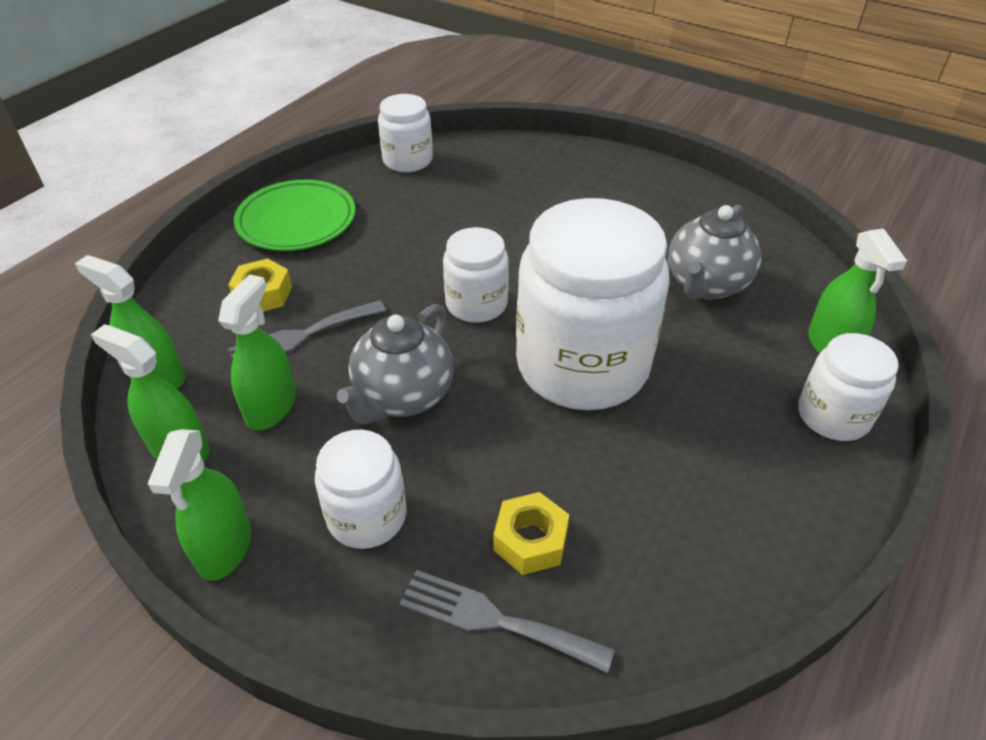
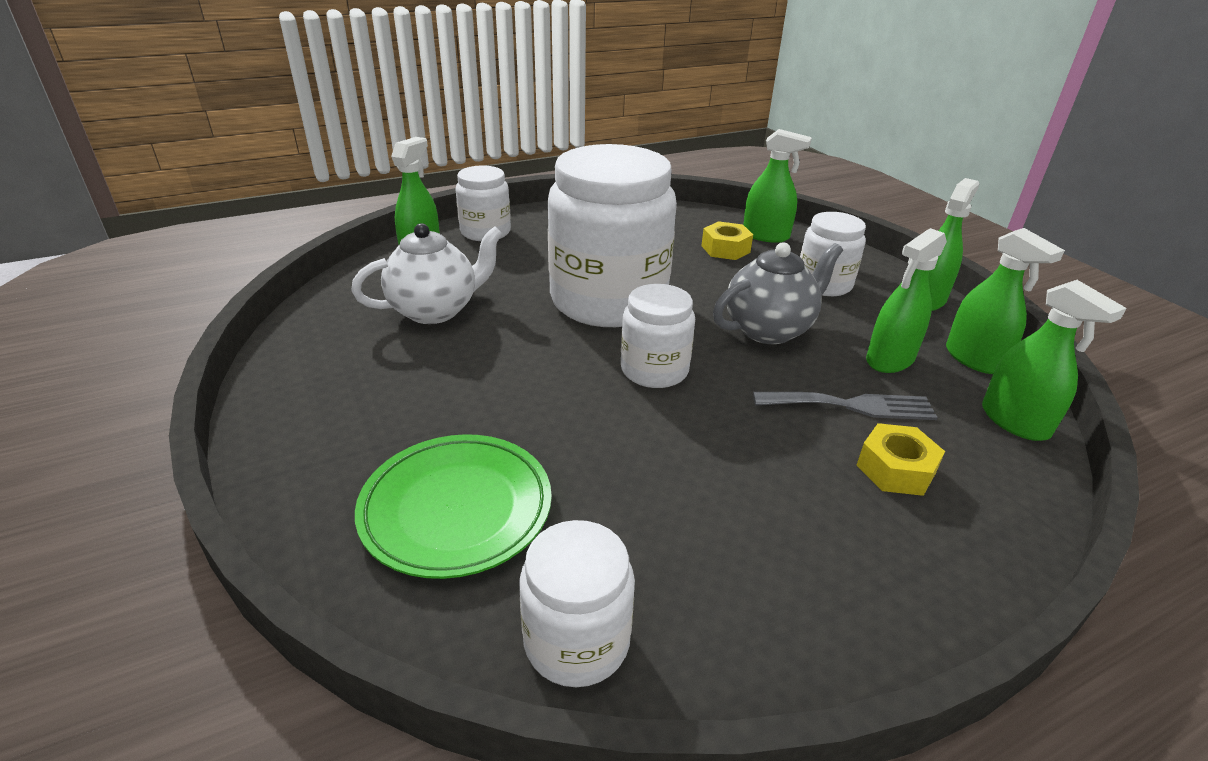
camera: 150 degrees left, 10 degrees down
(296, 221) = (833, 577): green plate -> green plate (456, 509)
(494, 620) = (765, 236): grey fork -> green spray bottle
(706, 285) = (435, 310): grey teapot -> white teapot

